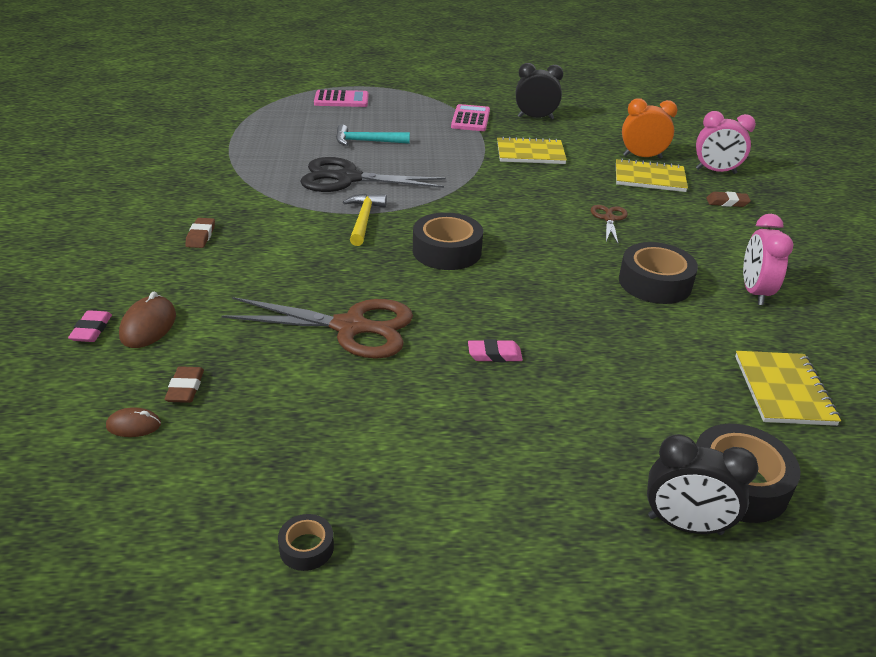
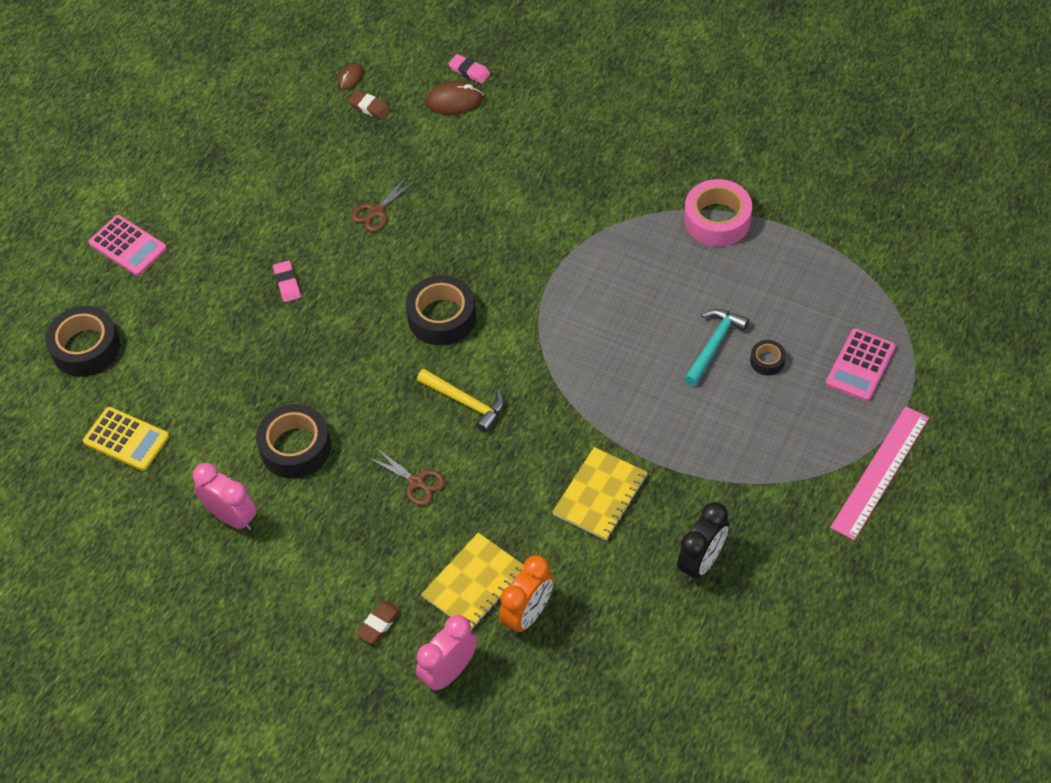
camera: 125 degrees right, 20 degrees up
(148, 326) = (454, 101): brown mouse -> brown mouse turned 45 degrees counterclockwise
(201, 236) = (571, 155): brown eraser -> none
(242, 160) = (717, 220): none -> pink tape
(306, 548) = (202, 130): black tape -> black tape (767, 361)
(348, 178) = (627, 295): black scissors -> none
(350, 327) = (377, 211): brown scissors -> brown scissors, size x0.50
(364, 220) = (534, 277): yellow hammer -> yellow hammer (465, 402)
(416, 86) = (880, 472): none -> pink ruler
(470, 119) = (732, 483): pink calculator -> pink calculator (128, 246)
(494, 354) = (287, 283): pink eraser -> pink eraser turned 45 degrees counterclockwise
(685, 525) = (84, 300): black clock -> none
(783, 390) = (126, 439): yellow notebook -> yellow calculator

